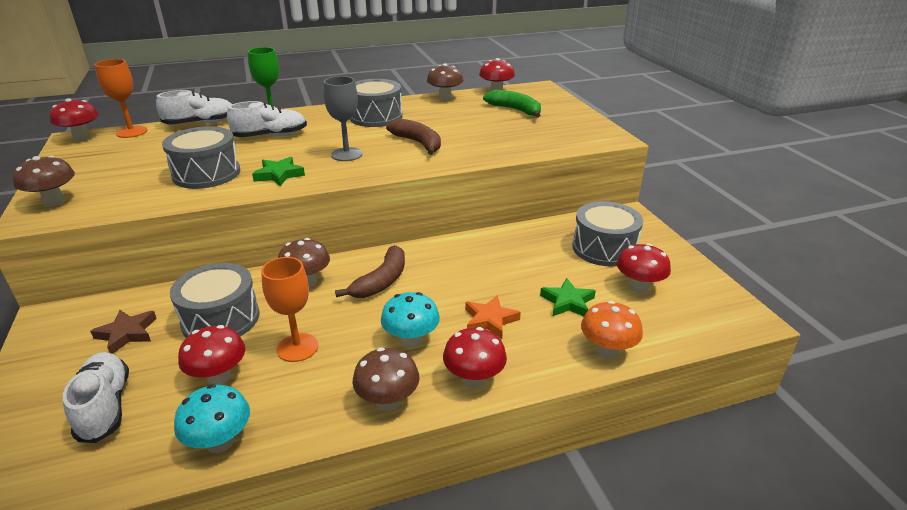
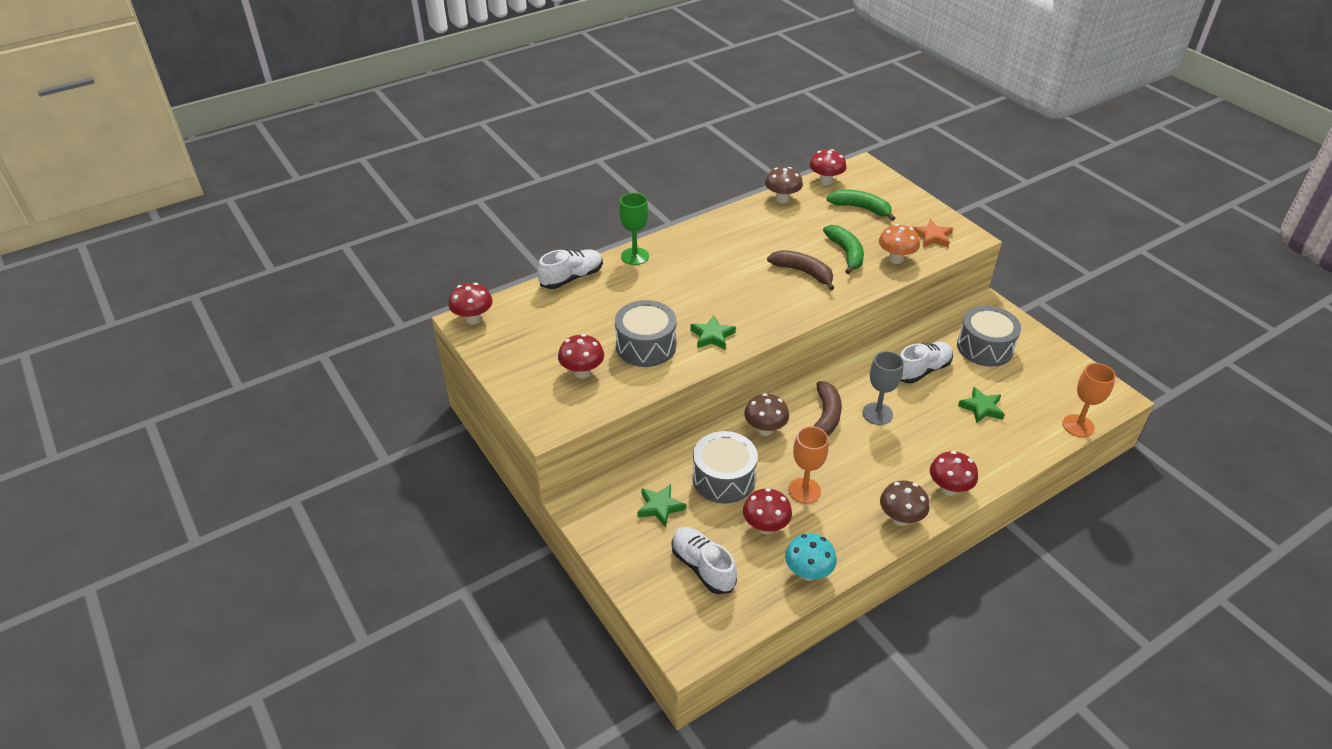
camera: 15 degrees left, 10 degrees up
(54, 202) = (545, 404): brown mushroom -> none
(127, 333) = (660, 507): brown star -> green star
(132, 132) = (515, 302): orange goblet -> orange goblet (1078, 426)
(271, 136) = (658, 285): white shoe -> white shoe (922, 370)
(346, 154) = (750, 299): grey goblet -> grey goblet (877, 414)
(376, 117) = (736, 240): grey drum -> none
(411, 340) = (885, 466): turquoise mushroom -> none
(474, 135) = (846, 253): none -> green banana
(490, 320) = (932, 436): orange star -> orange star (932, 237)
(607, 351) = (1029, 446): orange mushroom -> orange mushroom (896, 259)
(638, 287) = (1028, 383): red mushroom -> red mushroom (582, 372)

